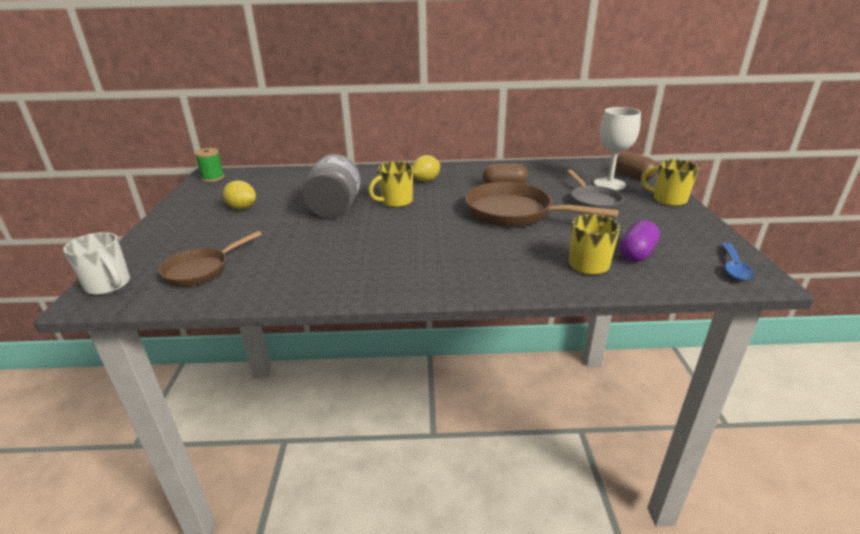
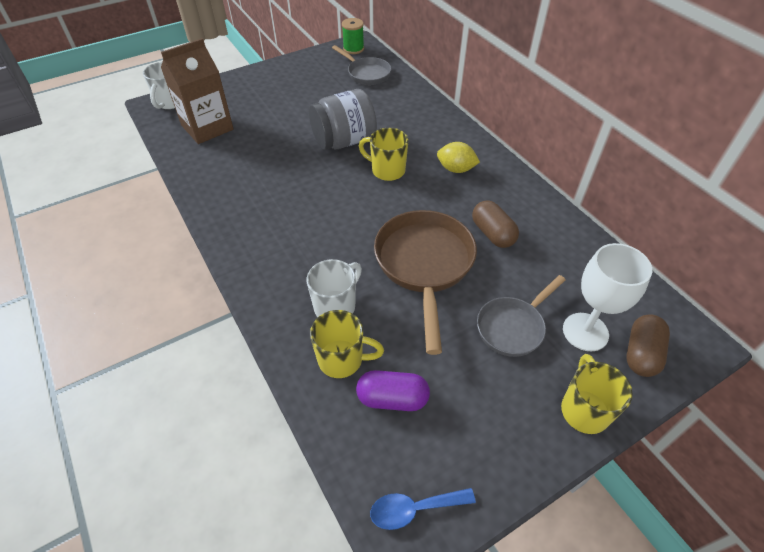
camera: 60 degrees right, 20 degrees up
(201, 270) = (207, 127): brown pan -> brown carton
(242, 208) = (311, 93): yellow lemon -> none
(259, 181) = (366, 73): none -> grey pan
(531, 255) = (336, 306): none -> white mug

